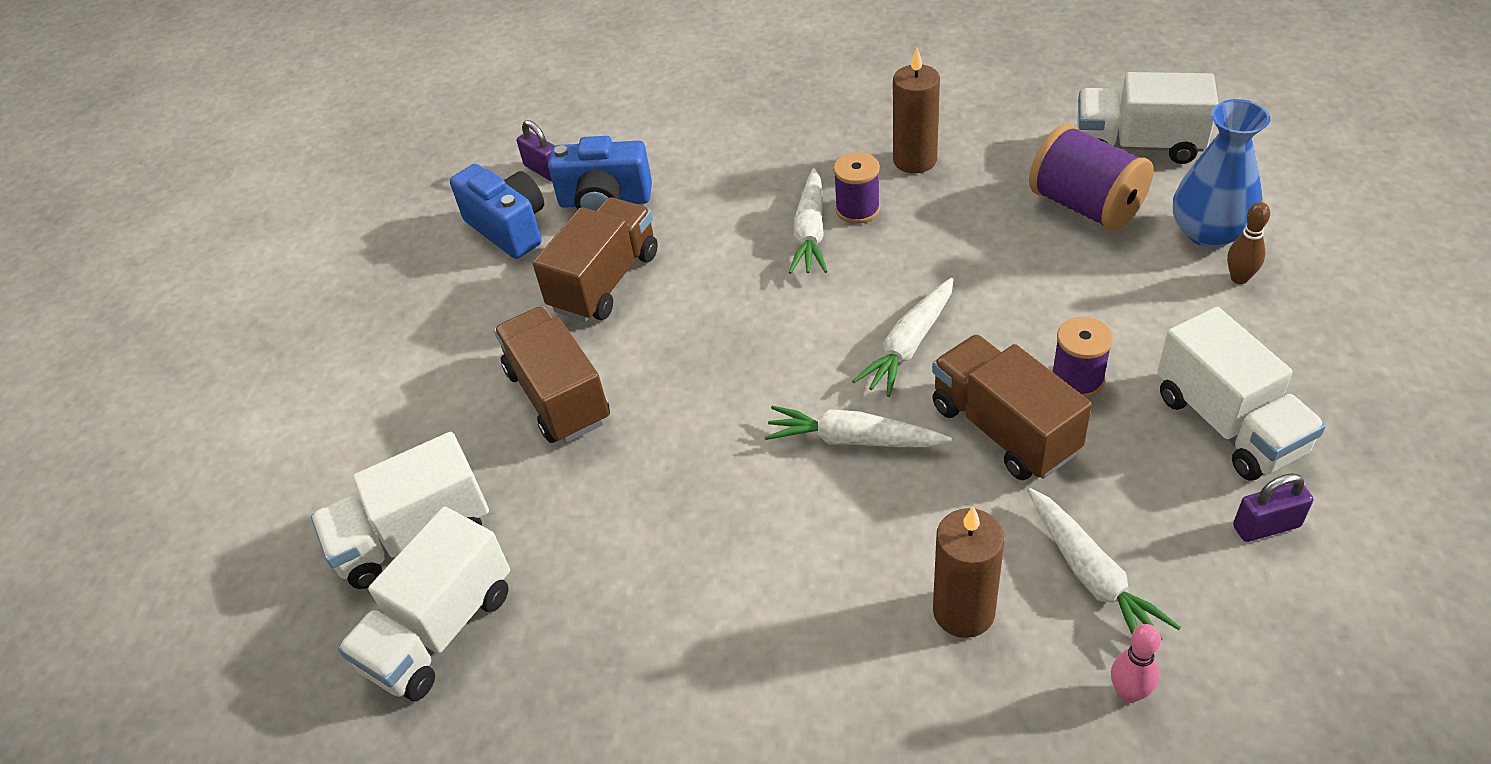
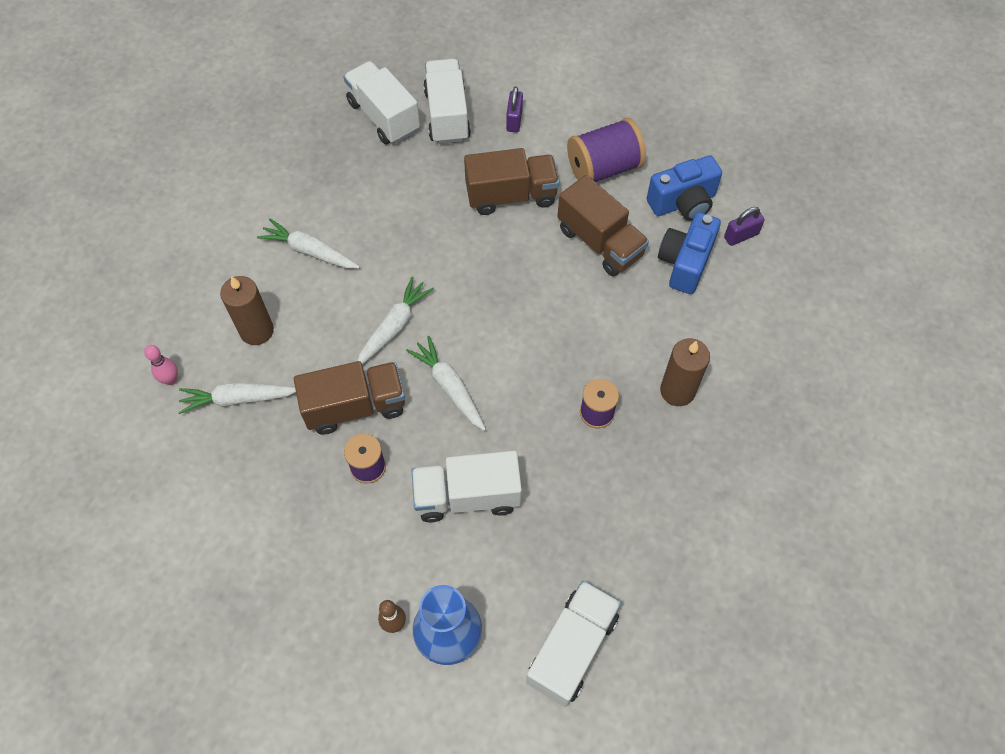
camera: 105 degrees right, 15 degrees up
(810, 232) = (587, 374): white carrot -> white carrot (309, 251)
(915, 160) = (635, 475): brown candle -> brown candle (677, 391)
(1086, 206) = (521, 566): purple spool -> purple spool (603, 168)
(1228, 424) = (285, 531): white truck -> white truck (467, 496)
(1266, 526) = (211, 504): purple padlock -> purple padlock (514, 120)

